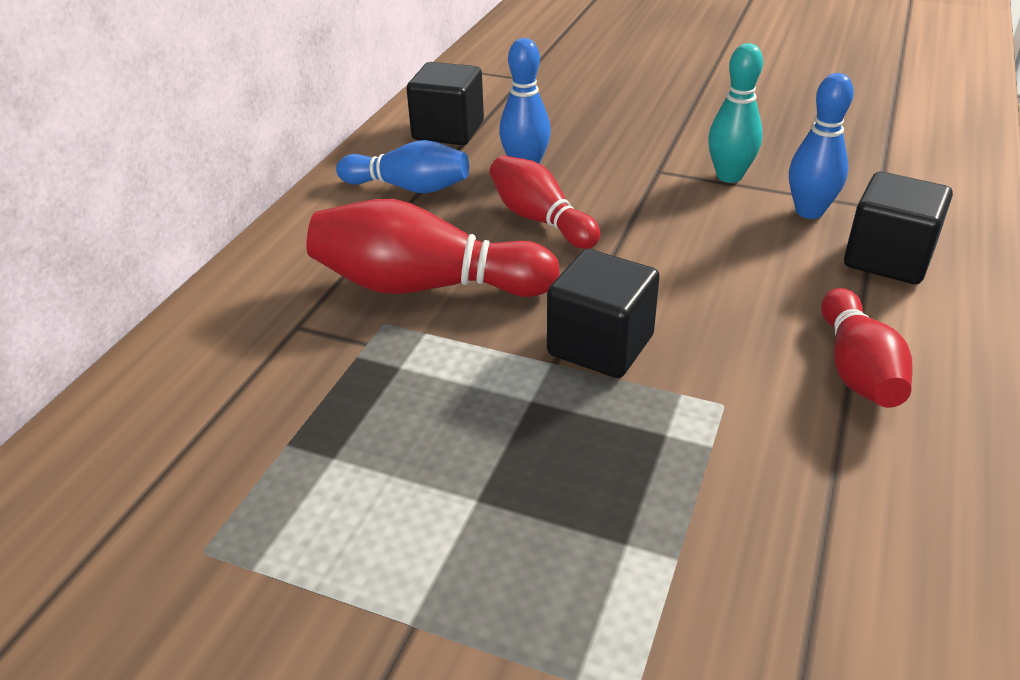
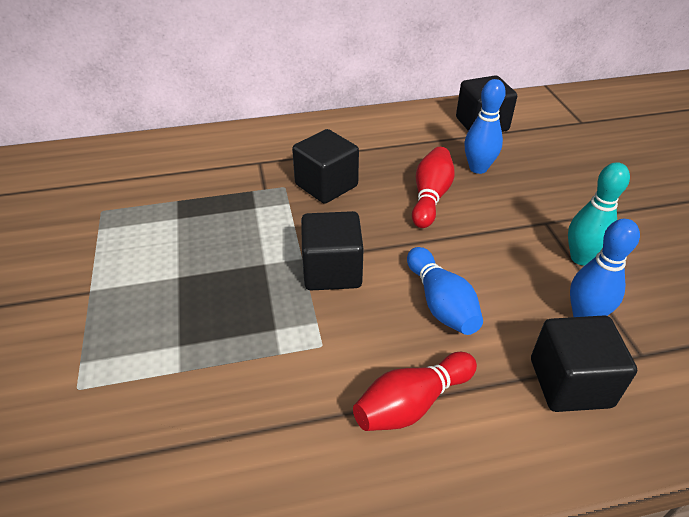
camera: 55 degrees right, 5 degrees up
(408, 188) = (408, 138): blue bowling pin -> blue bowling pin (441, 303)
(426, 286) = (326, 185): red bowling pin -> black cube

